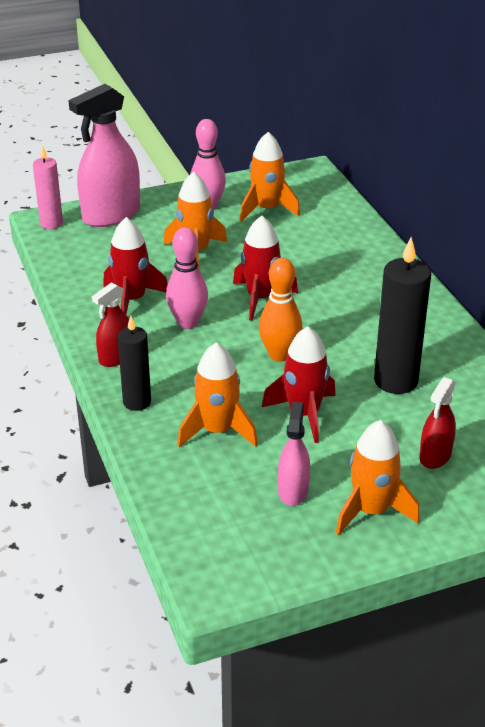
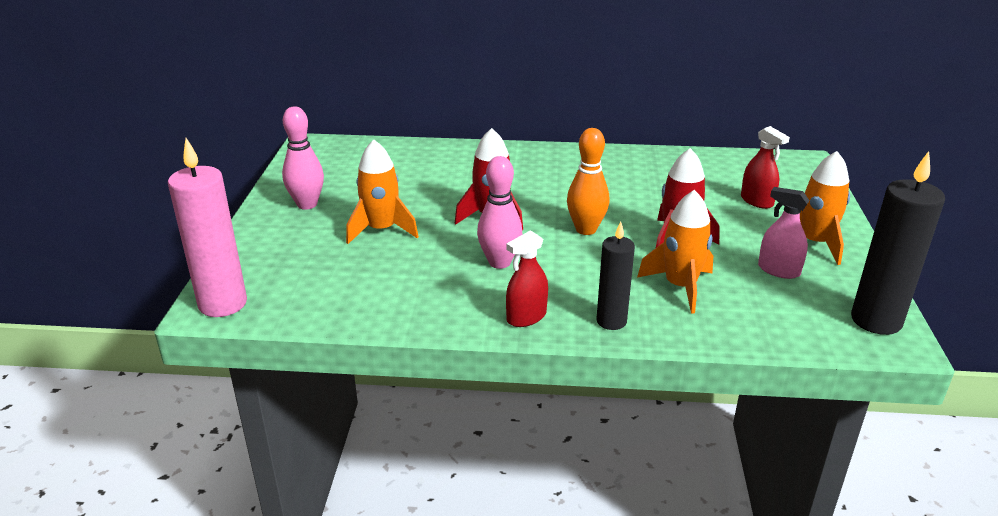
camera: 65 degrees left, 5 degrees down
(51, 223) = (223, 304): pink candle -> pink candle, size x1.61
(111, 215) = (254, 261): pink spray bottle -> none
(116, 357) = (526, 317): red spray bottle -> red spray bottle turned 75 degrees clockwise
(132, 300) = (432, 285): red rocket -> none
(267, 209) = (349, 179): orange rocket -> none
(395, 381) = (655, 191): black candle -> black candle (876, 320)

